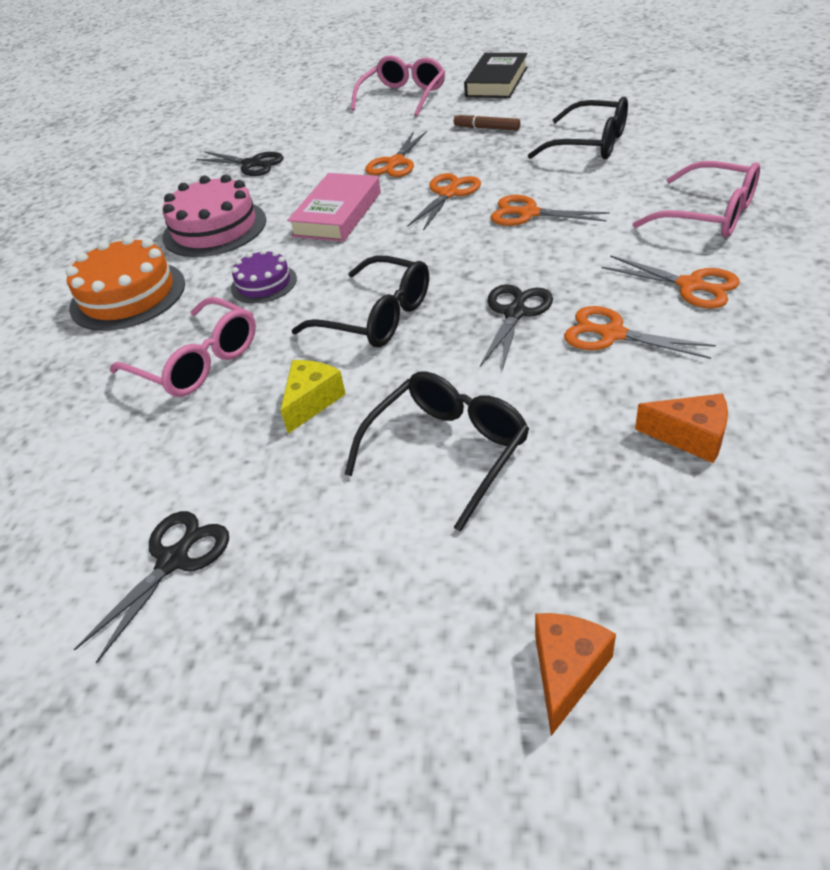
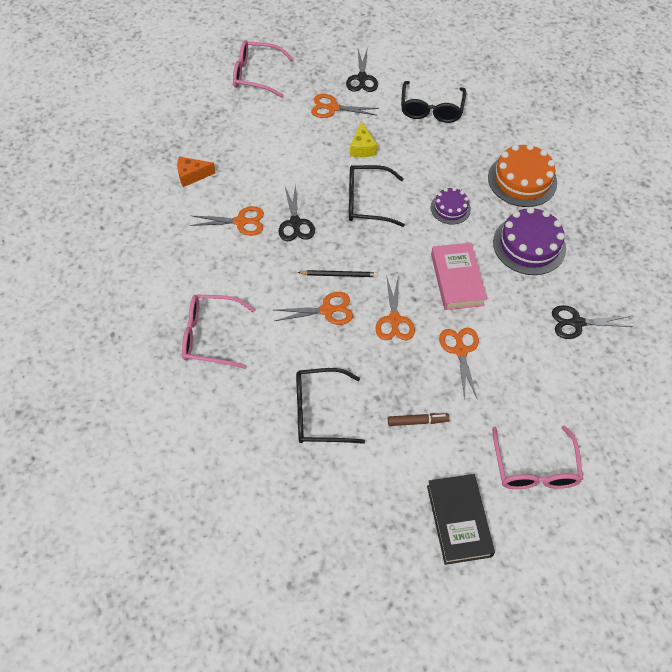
camera: 145 degrees right, 15 degrees up
(198, 362) = (436, 152): pink glasses -> pink glasses (256, 75)
(214, 228) = (529, 245): pink cake -> purple cake
(447, 451) = (288, 143): black glasses -> black glasses (431, 109)
(487, 243) = (339, 275): none -> black pencil
(566, 672) = (213, 88): orange cheese -> none
(690, 285) = (209, 267): orange scissors -> orange scissors (332, 108)

